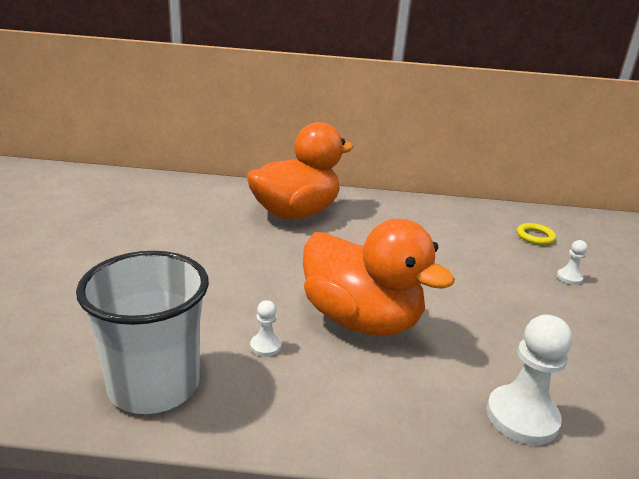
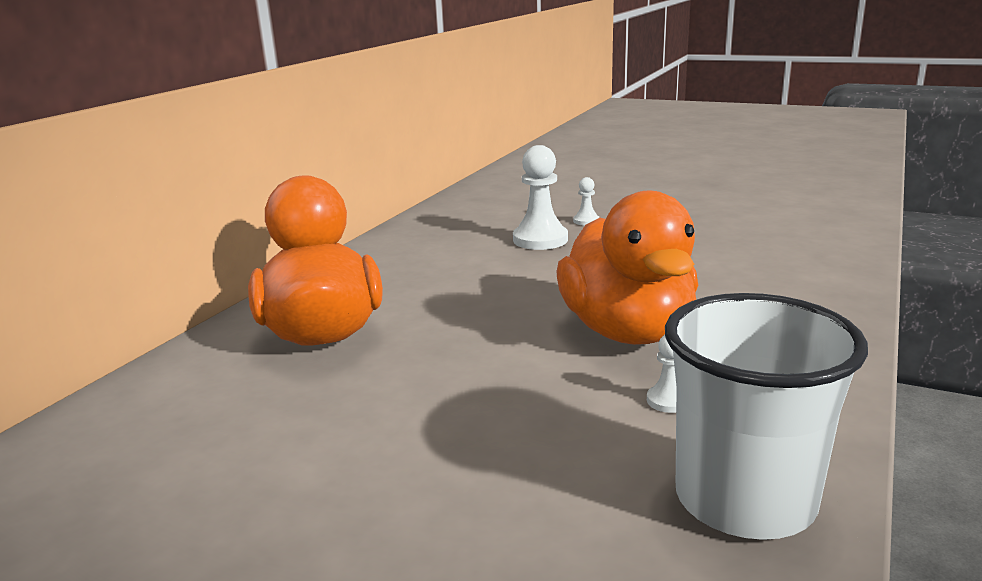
camera: 65 degrees left, 5 degrees down
(361, 320) = (628, 332): orange duck -> orange duck turned 105 degrees clockwise
(522, 417) = (799, 288): white pawn -> white pawn (540, 240)
(535, 236) = (499, 215): yellow ring -> none

